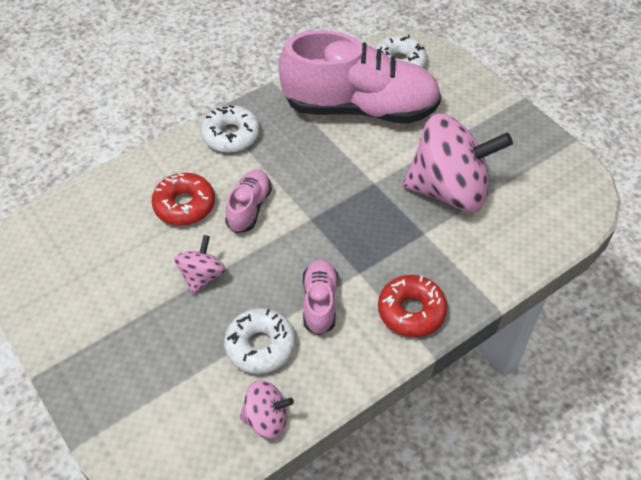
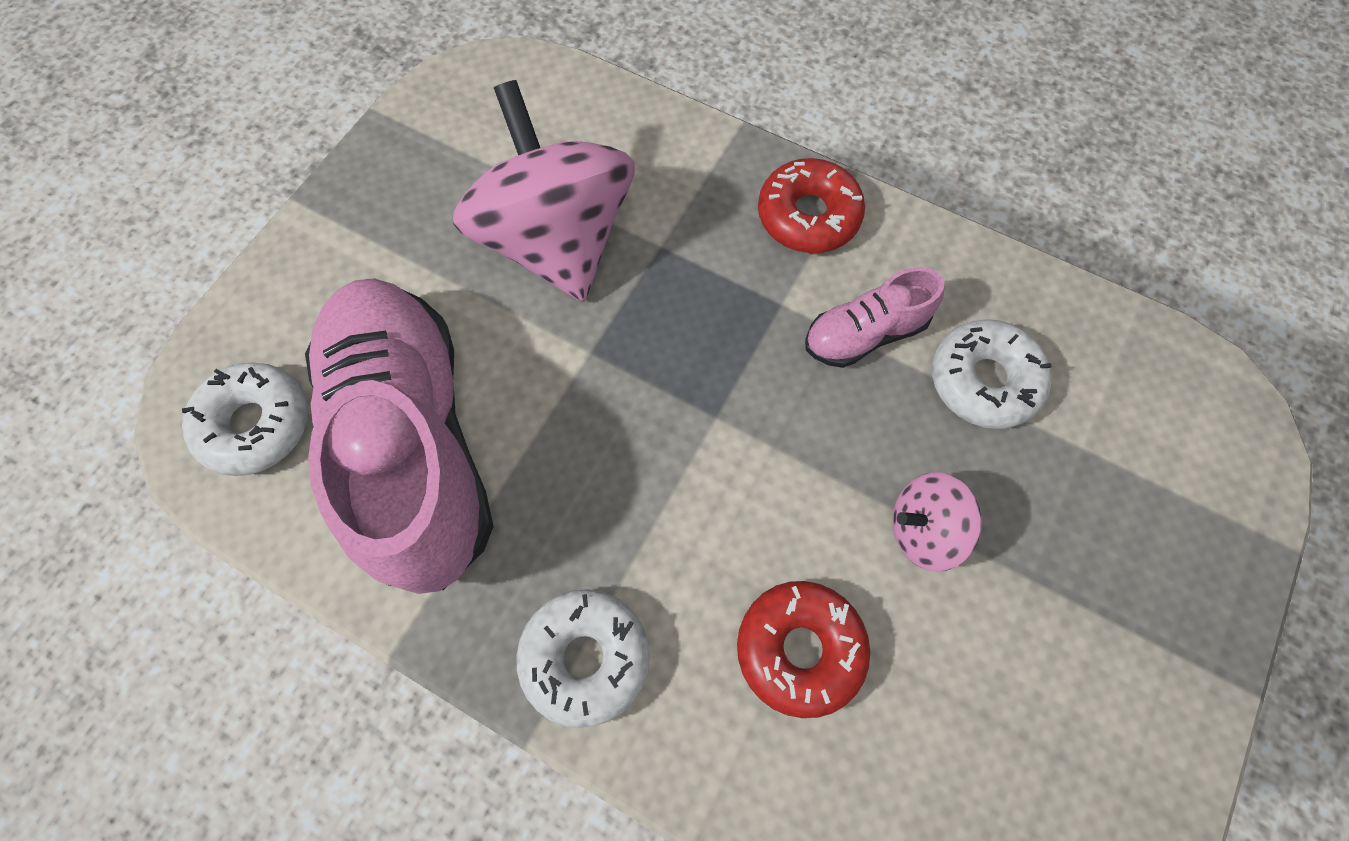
camera: 115 degrees left, 15 degrees up
(249, 208) = (746, 527): pink shoe -> none
(266, 419) = (1079, 321): pink spinning top -> none

